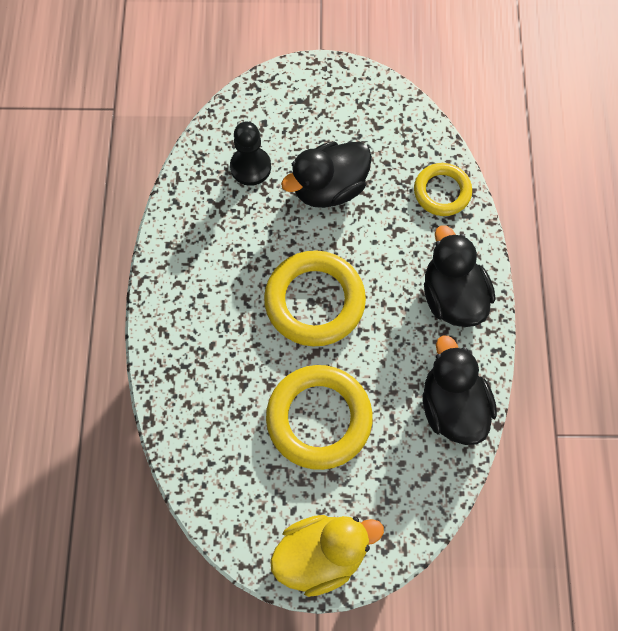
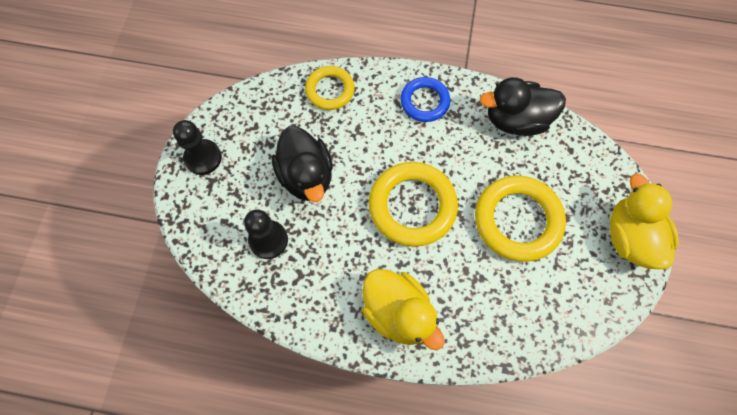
camera: 80 degrees left, 0 degrees up
(193, 304) = (398, 312): none -> yellow duck
(330, 87) = (203, 158): none -> black pawn
(452, 296) = (424, 101): black duck -> blue ring

